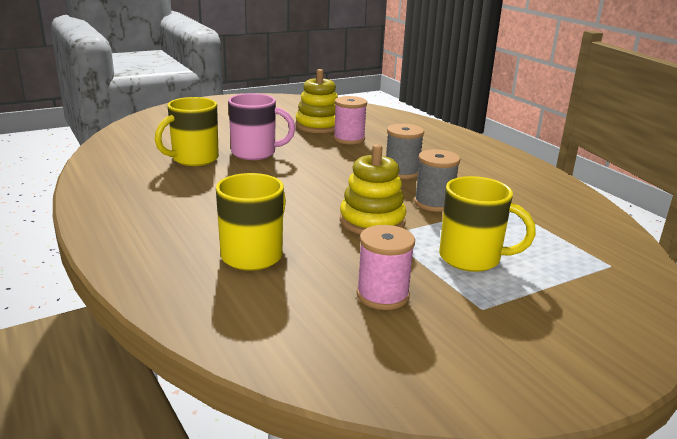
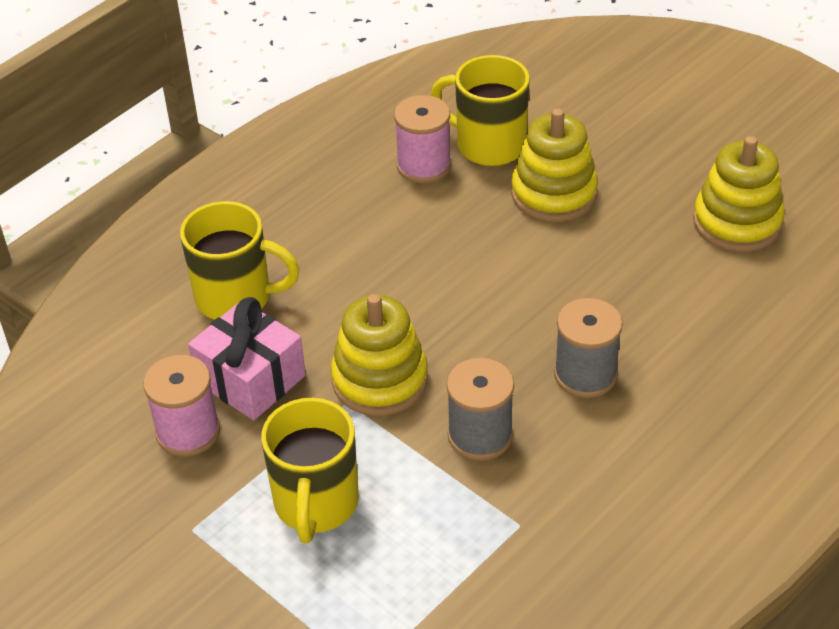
camera: 75 degrees right, 20 degrees up
(255, 153) = (554, 194): pink mug -> yellow stacking toy
(343, 263) = (251, 379): none -> pink gift
(349, 139) = (698, 276): pink spool -> pink spool (423, 166)

